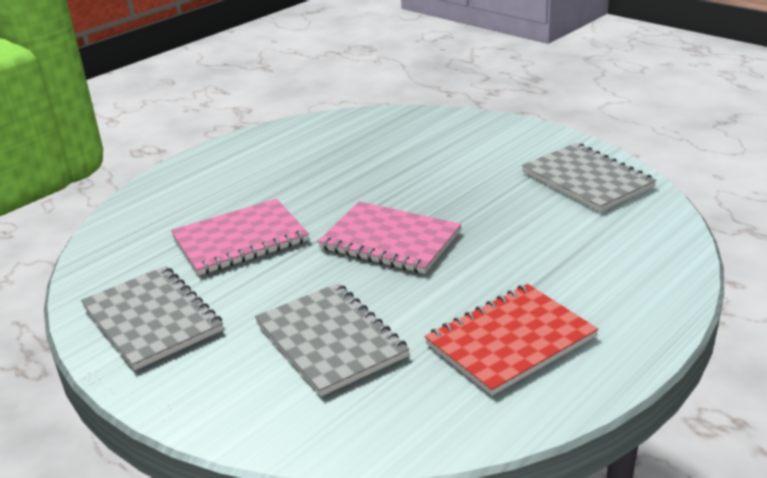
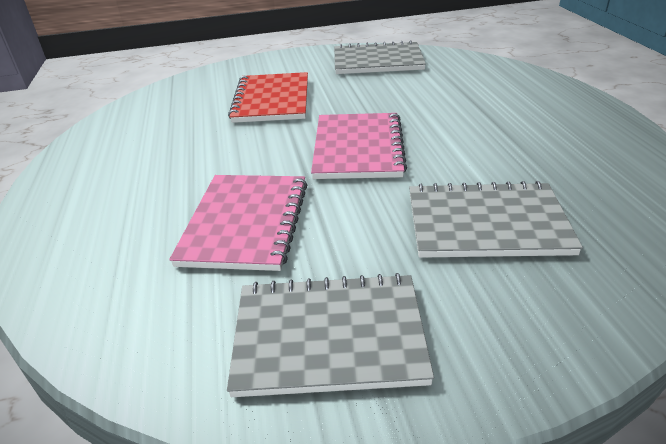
camera: 55 degrees left, 5 degrees up
(390, 240) = (358, 148): pink notebook -> pink notebook turned 60 degrees counterclockwise
(510, 341) = (556, 145): red notebook -> red notebook (272, 100)

